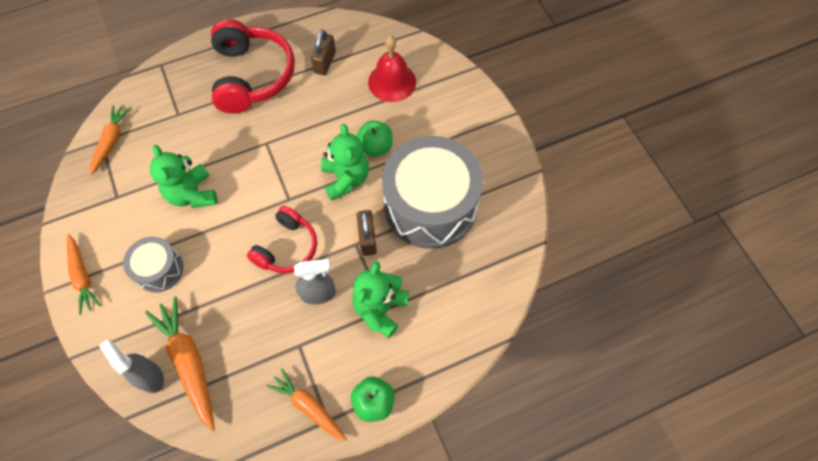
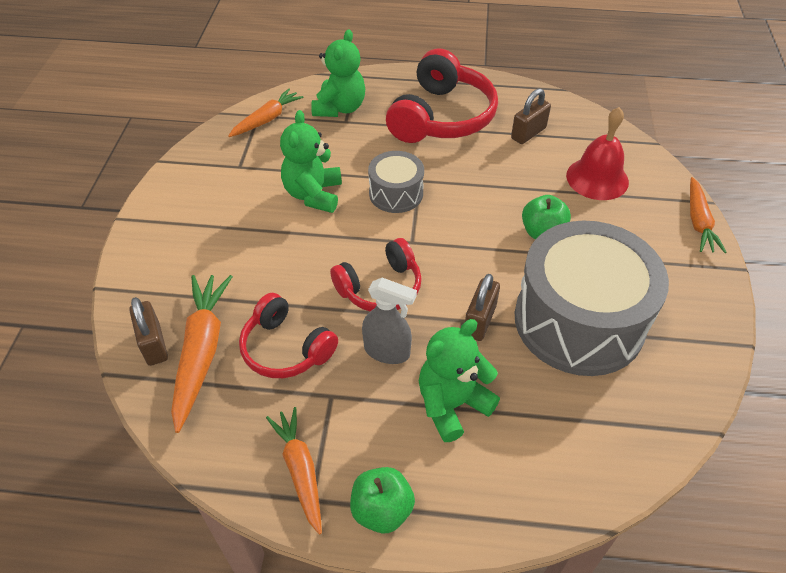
camera: 30 degrees right, 15 degrees down
(83, 277) = (159, 221): orange carrot -> orange carrot (698, 222)
(150, 376) = (154, 344): grey spray bottle -> brown padlock
(159, 269) = (234, 247): grey drum -> grey drum (396, 193)
(248, 328) = (286, 348): none -> red headphones
(346, 179) = (489, 249): green teddy bear -> green teddy bear (340, 108)

